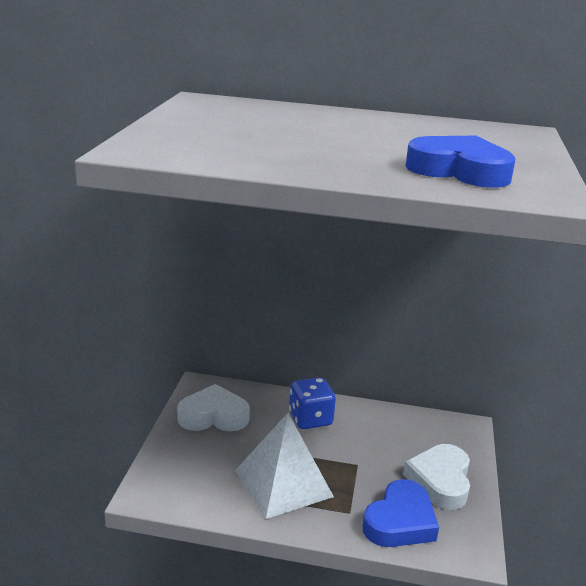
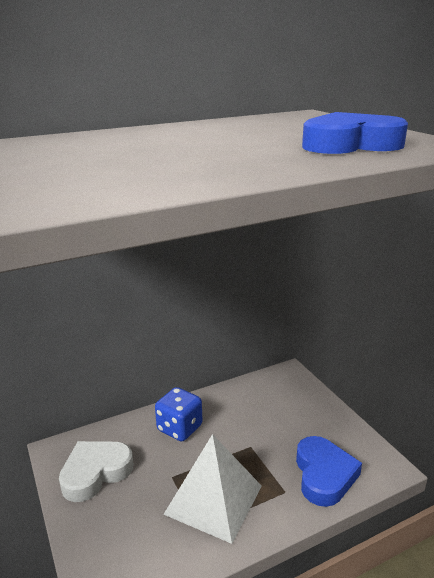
camera: 35 degrees left, 0 degrees up
(440, 481) = (315, 424): white heart -> none

